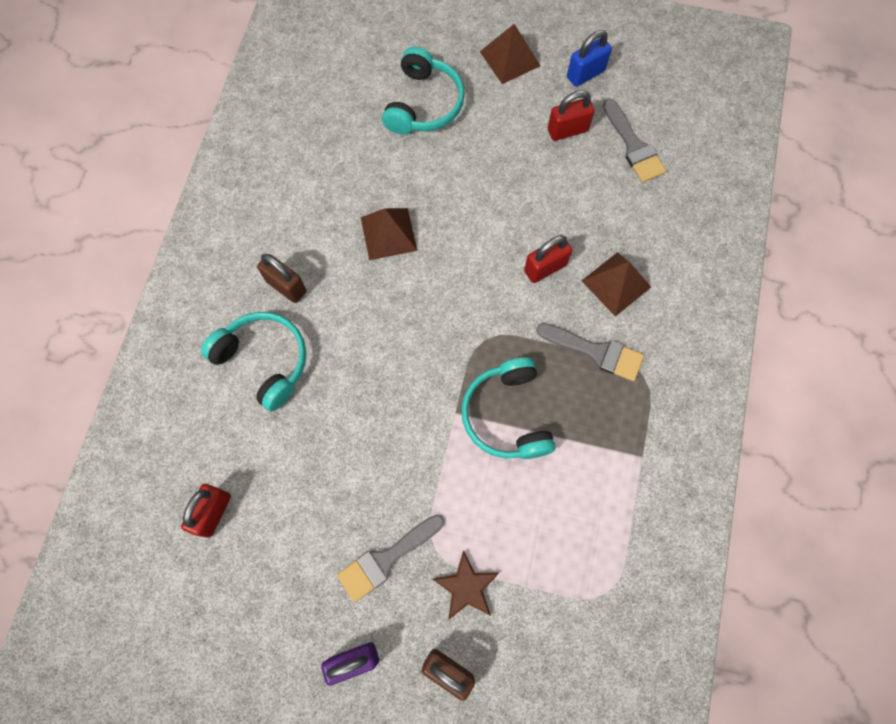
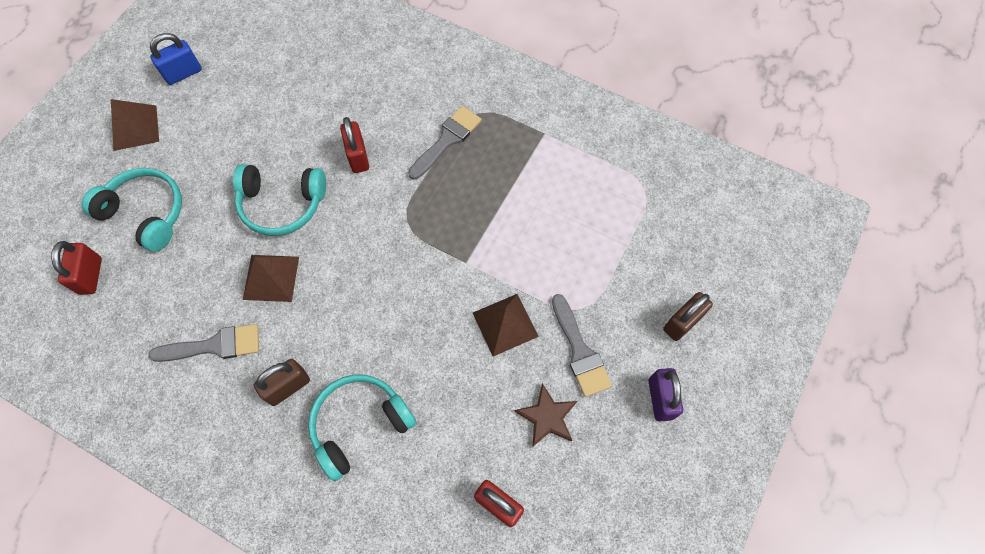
camera: 75 degrees left, 5 degrees down
(466, 587) = (618, 291): brown star -> brown star (547, 417)
(507, 415) = (481, 221): turquoise headphones -> turquoise headphones (282, 204)
(567, 130) = (233, 103): red padlock -> red padlock (90, 276)
(585, 74) = (183, 73): blue padlock -> blue padlock turned 75 degrees clockwise
(616, 284) = (393, 108): brown pyramid -> brown pyramid (505, 324)
(633, 146) = (272, 59): grey brush -> grey brush (214, 346)

